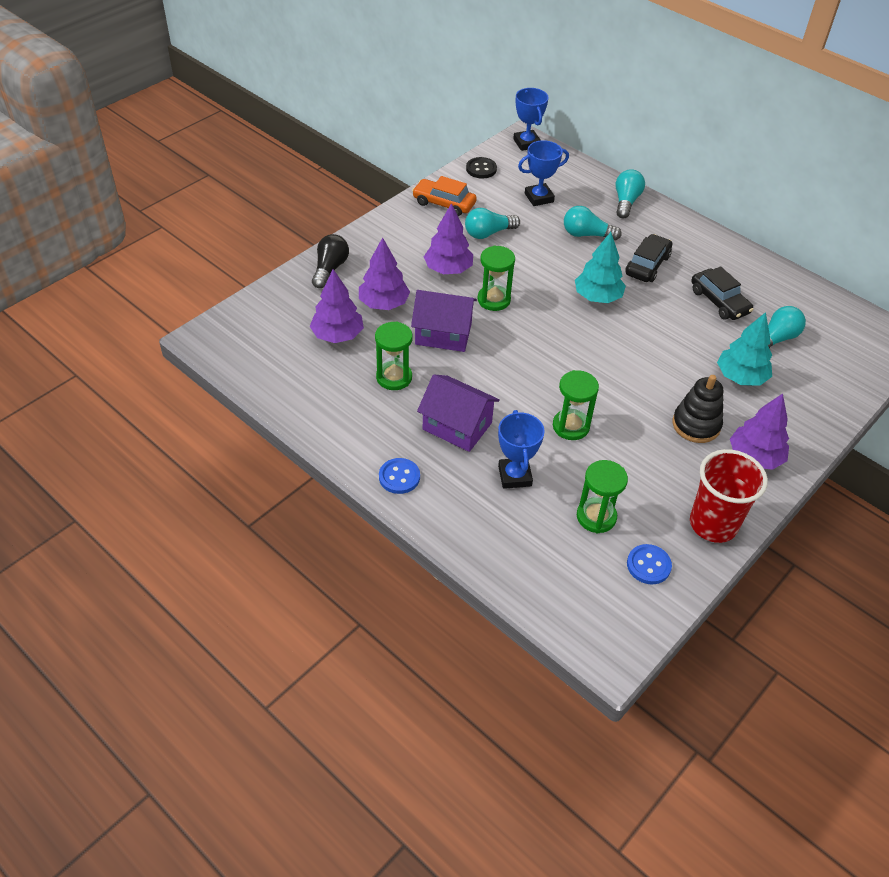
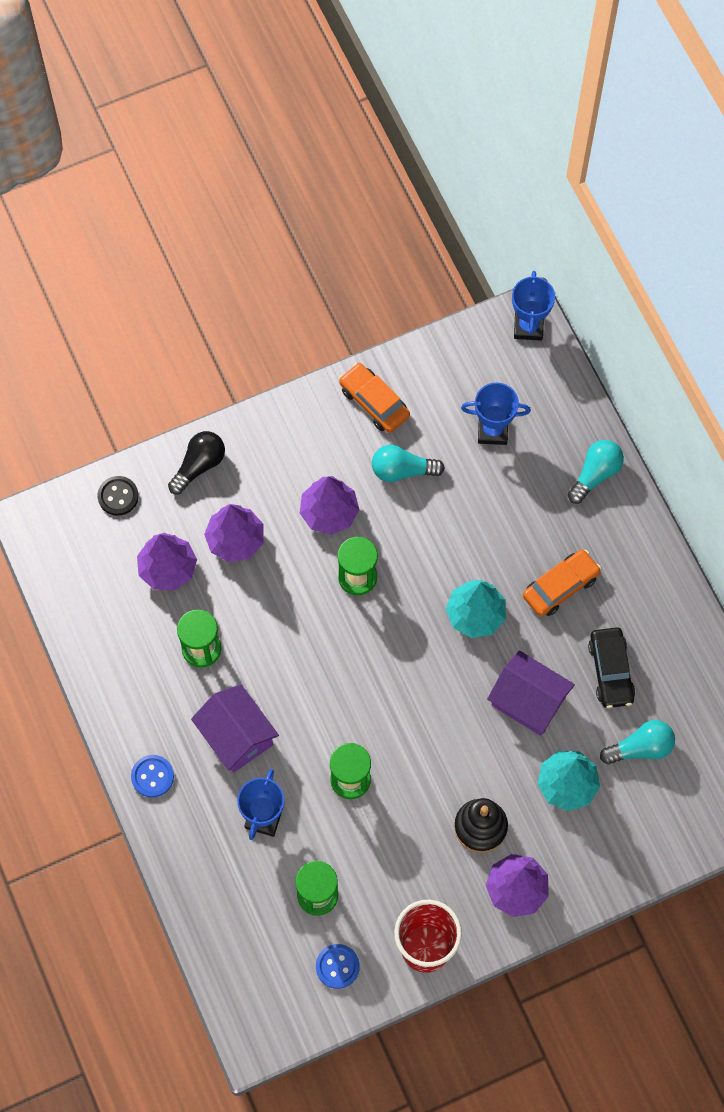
camera: 25 degrees right, 20 degrees up
(443, 334) = (279, 607): purple house -> purple house (528, 701)
(481, 169) = (447, 356): black button -> black button (118, 496)
(586, 234) = (516, 513): turquoise light bulb -> none
(647, 265) = (560, 586): black car -> orange car

